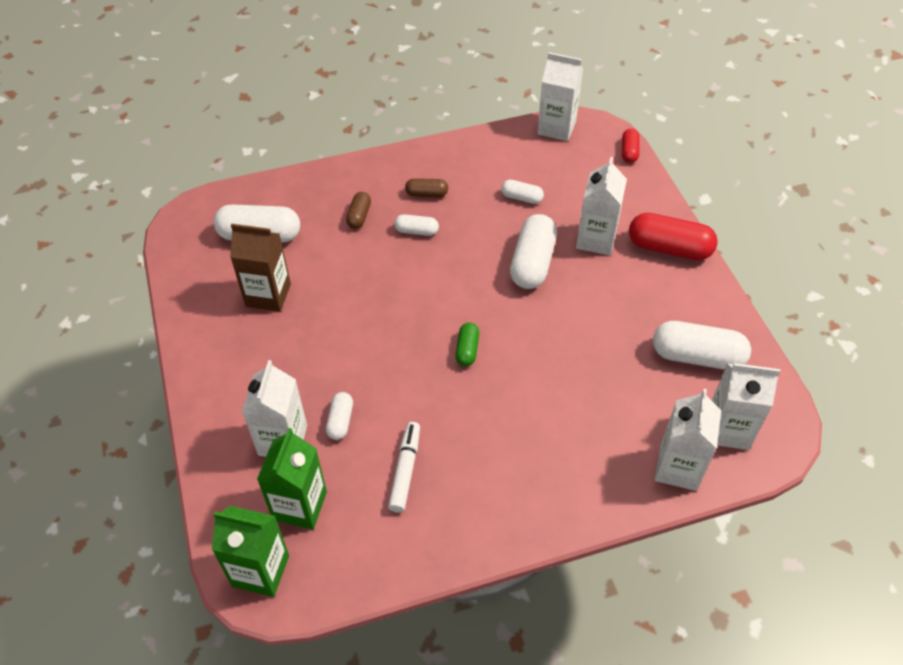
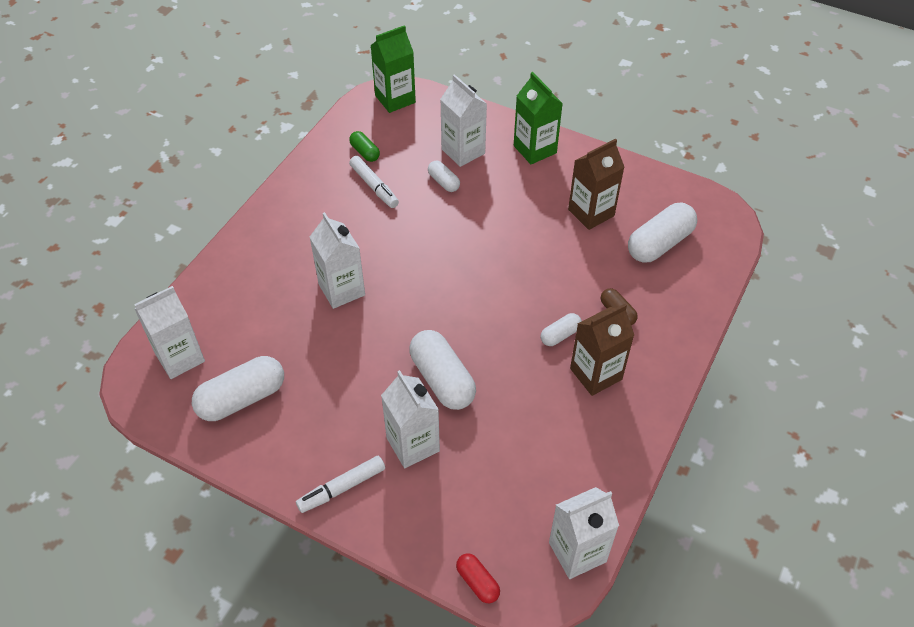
camera: 135 degrees right, 0 degrees up
(300, 506) = (411, 133): green carton -> green carton (535, 149)
(426, 194) = (596, 374): brown capsule -> brown carton
(467, 350) = (416, 277): green capsule -> green capsule (365, 152)
(521, 198) = (517, 436): white capsule -> none
(669, 248) = (341, 488): red capsule -> white marker
(678, 468) = (199, 306): white carton -> white carton (341, 290)

